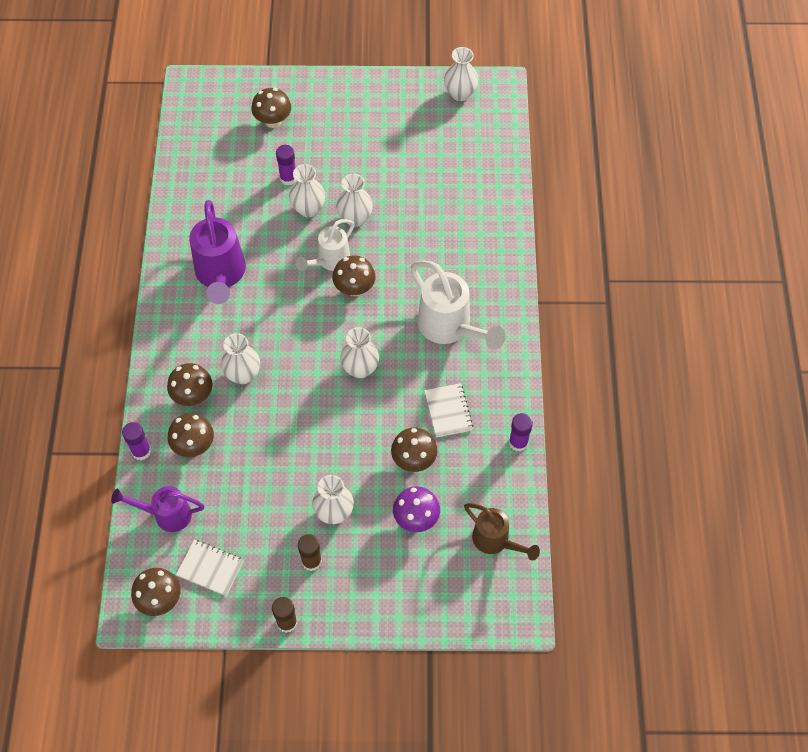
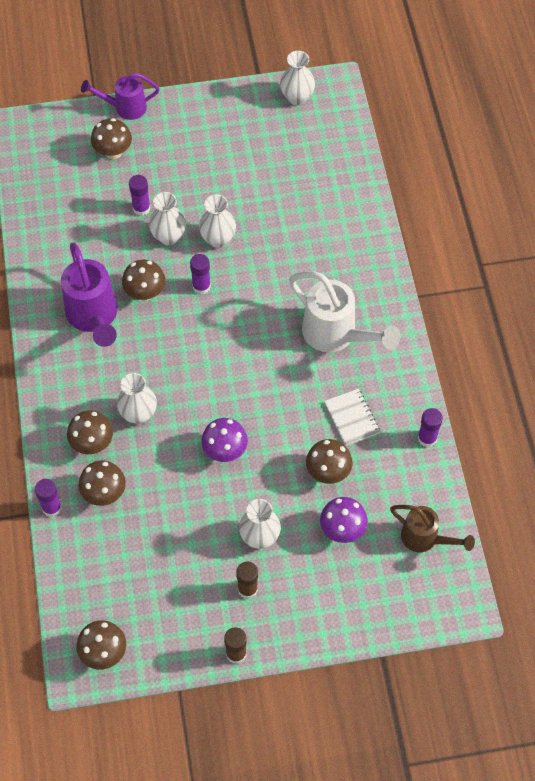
camera: 10 degrees left, 0 degrees up
(166, 514) = (91, 567): purple watering can -> purple watering can (125, 108)
(210, 568) = (148, 613): white notebook -> none
(318, 423) = (225, 451): none -> purple mushroom
(329, 261) = (201, 286): white watering can -> purple glue stick
(354, 288) = (232, 310): brown mushroom -> brown mushroom (145, 293)
(360, 369) = (255, 389): white vase -> none

